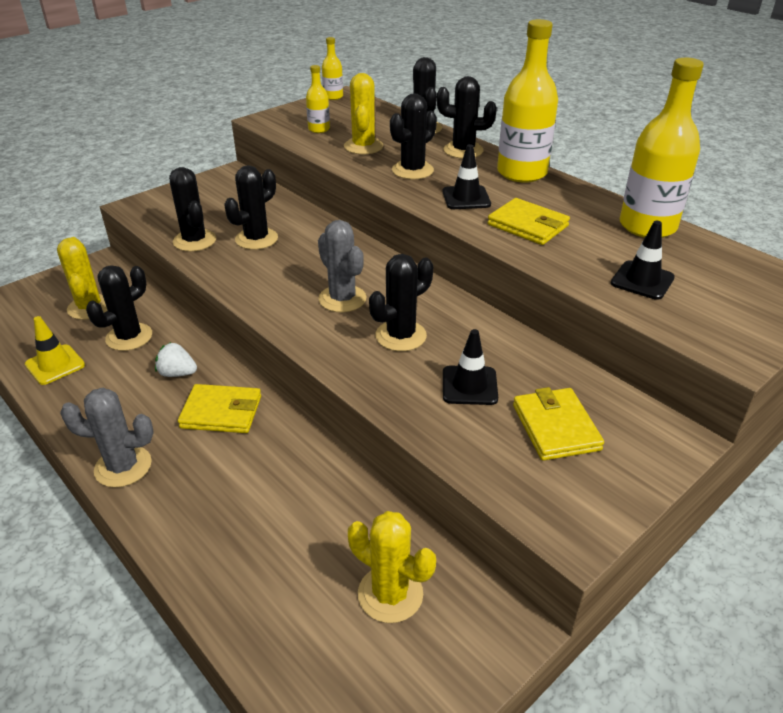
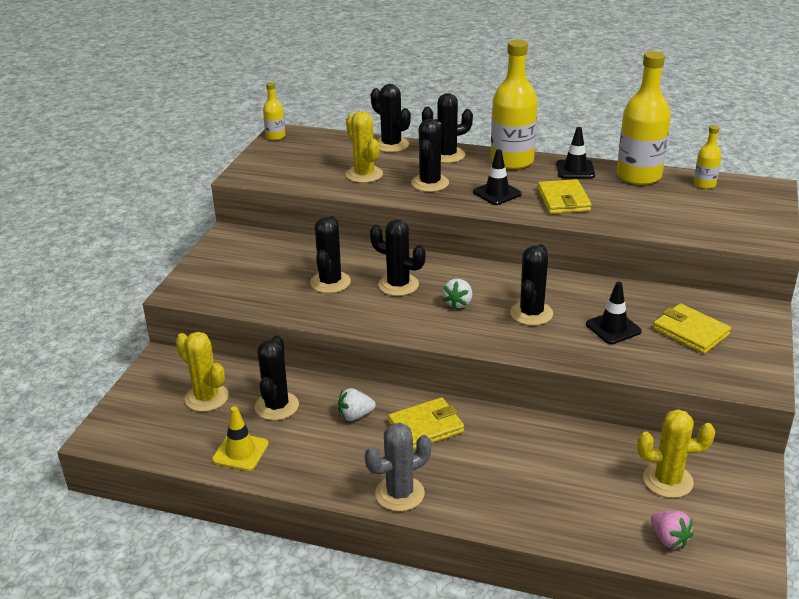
camera: 30 degrees left, 5 degrees down
(194, 241) = (278, 302): black cactus -> black cactus (398, 285)
(313, 668) = (669, 539): none -> pink strawberry
(319, 129) = (305, 170): yellow bottle -> yellow bottle (704, 184)
(342, 299) = (458, 303): grey cactus -> white strawberry
(528, 225) = (563, 200): yellow wallet -> yellow wallet turned 75 degrees clockwise
(642, 280) = (675, 215): black traffic cone -> black traffic cone (575, 170)

